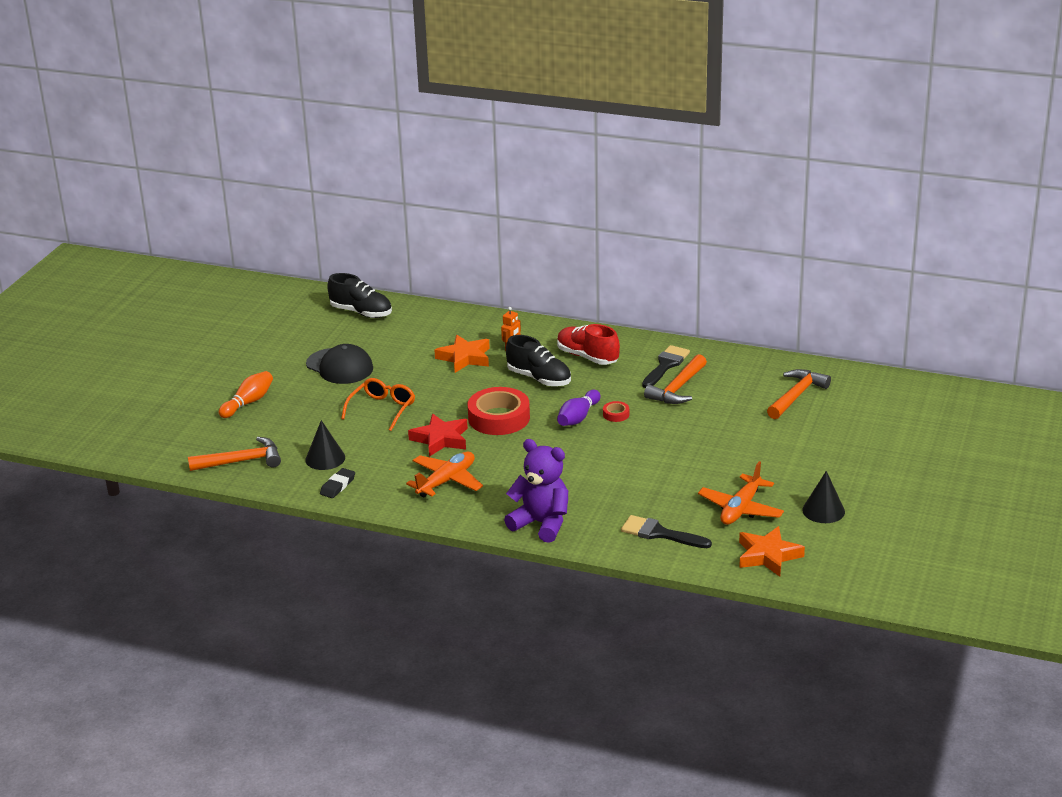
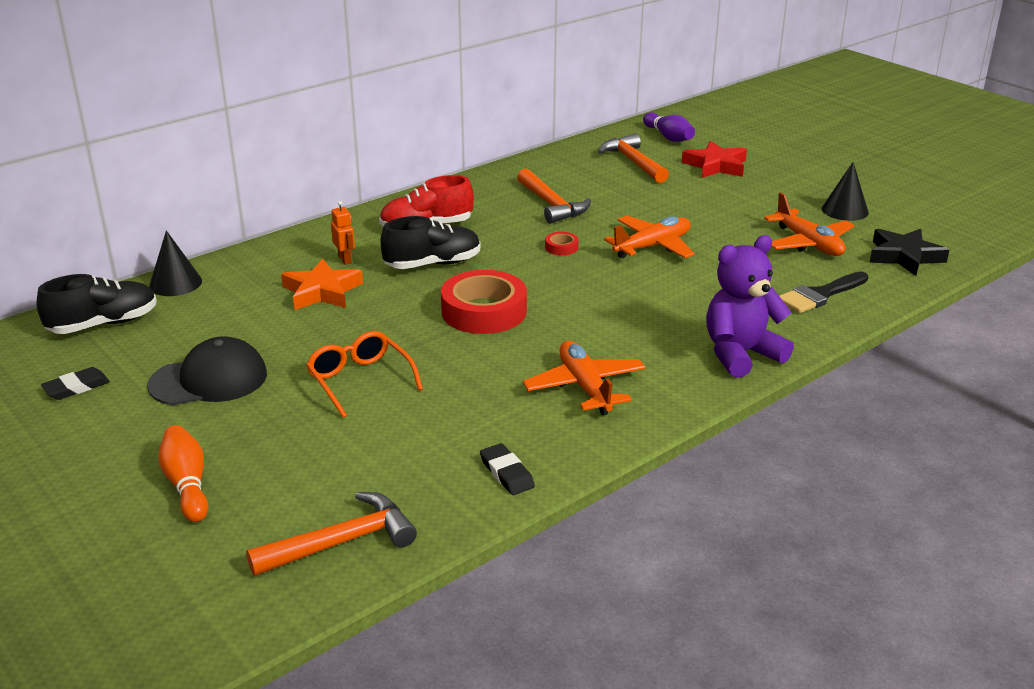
camera: 60 degrees left, 0 degrees up
(241, 461) = (341, 542): orange hammer -> orange hammer turned 45 degrees clockwise
(298, 335) = (76, 387): none -> black eraser
(325, 458) = (425, 462): black cone -> black cone (175, 283)
(441, 439) = (484, 362): red star -> red star (716, 166)
(578, 417) = (542, 268): purple bowling pin -> purple bowling pin (668, 137)
(658, 447) = (652, 246): none -> orange plane
(666, 365) = (500, 197): black brush -> none
(768, 555) = (904, 256): orange star -> black star

